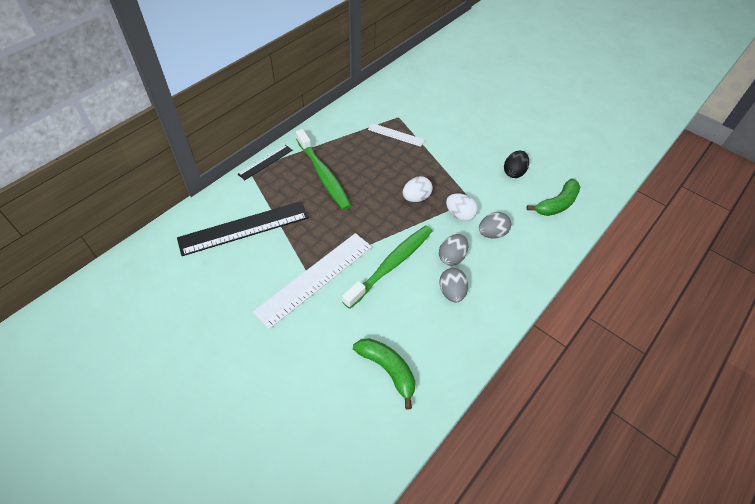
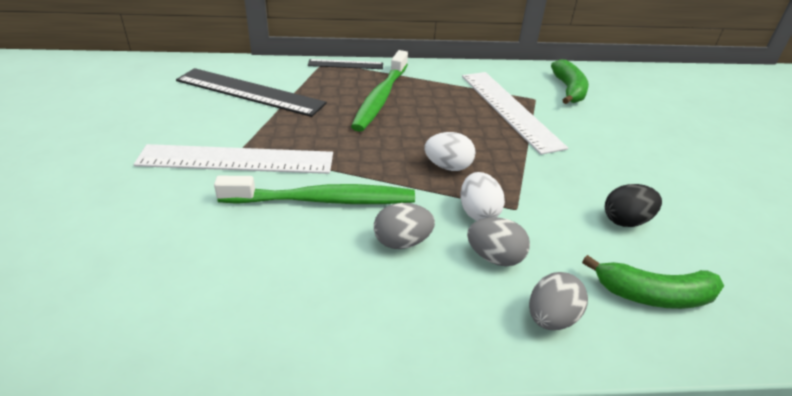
camera: 45 degrees right, 15 degrees down
(387, 369) = (152, 283): green banana -> green banana (568, 90)
(396, 135) = (509, 109): white ruler -> white ruler, size x1.90
(451, 292) = (344, 273): grey egg -> grey egg (551, 318)

